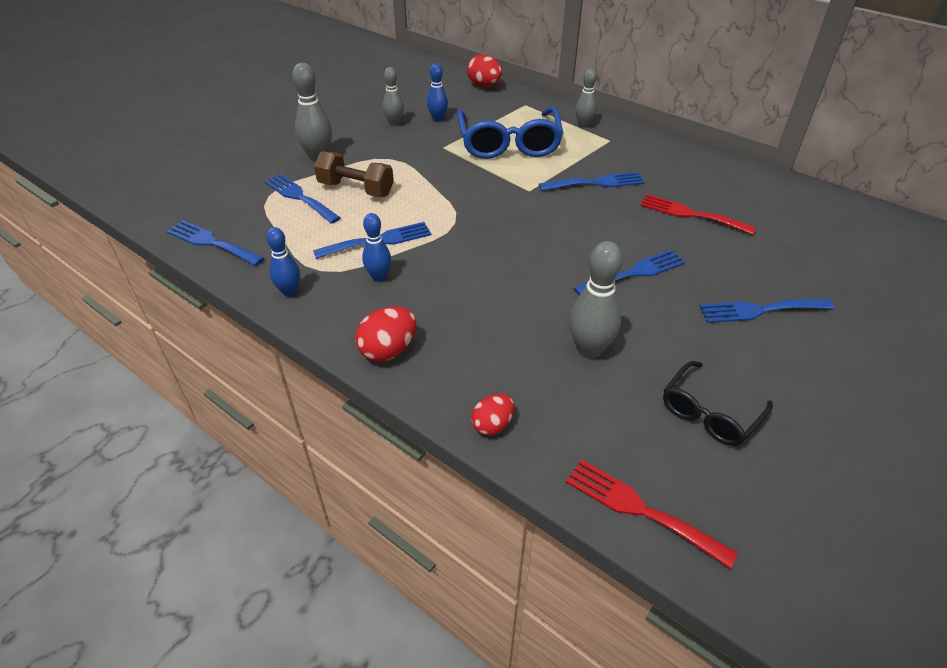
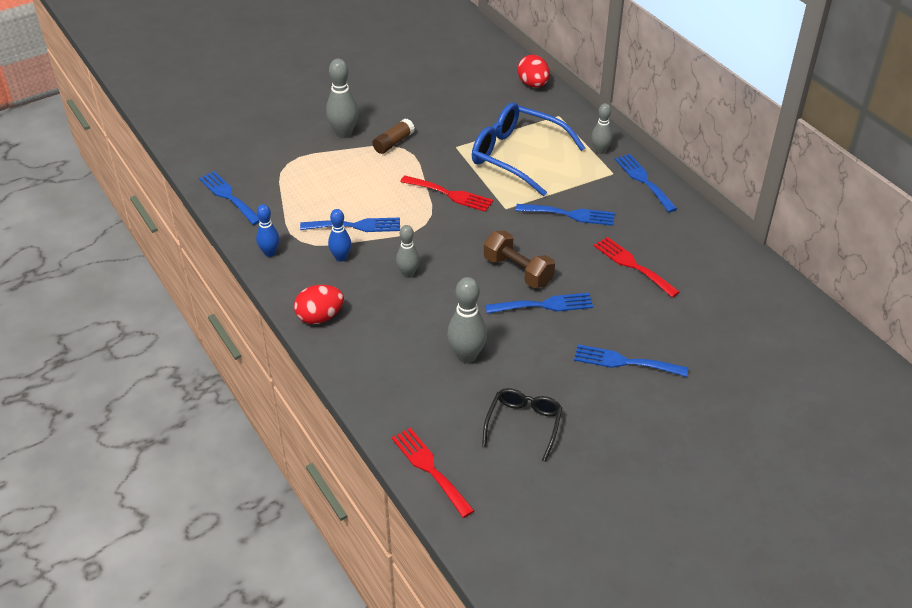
camera: 20 degrees right, 0 degrees up
(299, 197) = (311, 170): blue fork -> blue fork (643, 180)
(356, 189) = (360, 173): brown dumbbell -> brown dumbbell (518, 271)
(376, 156) = (393, 143): none -> brown glue stick
(394, 123) = (426, 110): grey bowling pin -> grey bowling pin (408, 274)
(438, 119) = (468, 114): blue bowling pin -> none
(464, 189) = (450, 194): none -> red fork
(492, 425) = (364, 389): red egg -> none
(509, 143) = (517, 156): blue glasses -> blue glasses turned 105 degrees clockwise
(710, 413) = (524, 424): black glasses -> black glasses turned 135 degrees clockwise

